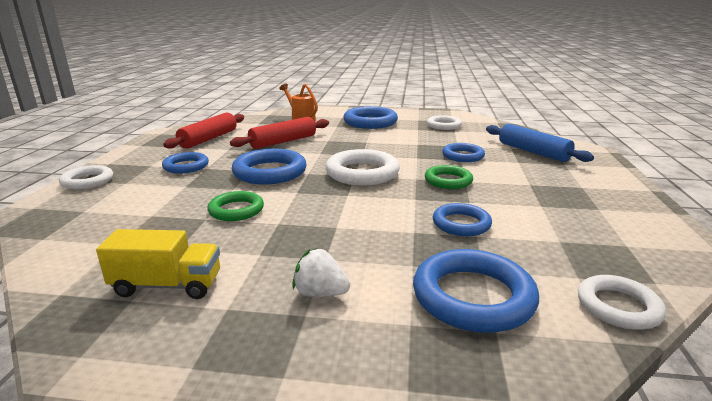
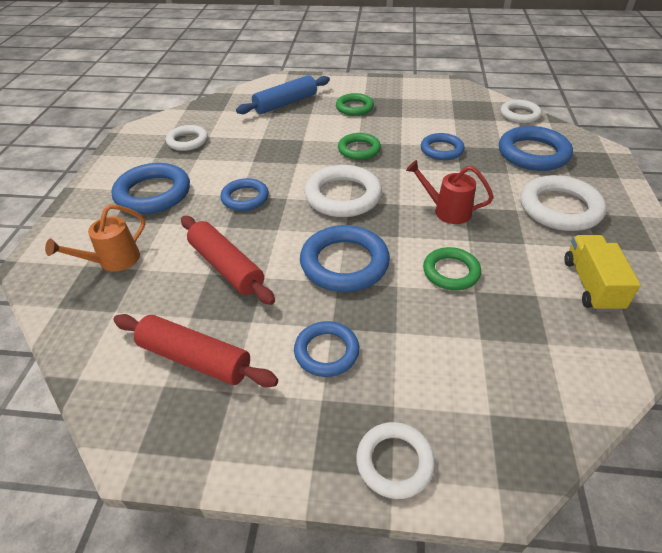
camera: 90 degrees left, 20 degrees up
(320, 293) = (560, 208): white strawberry -> white ring
(330, 216) = (446, 211): none -> red watering can
(463, 156) = (294, 137): blue ring -> blue ring (245, 198)
(546, 181) = (354, 107): none -> green ring

